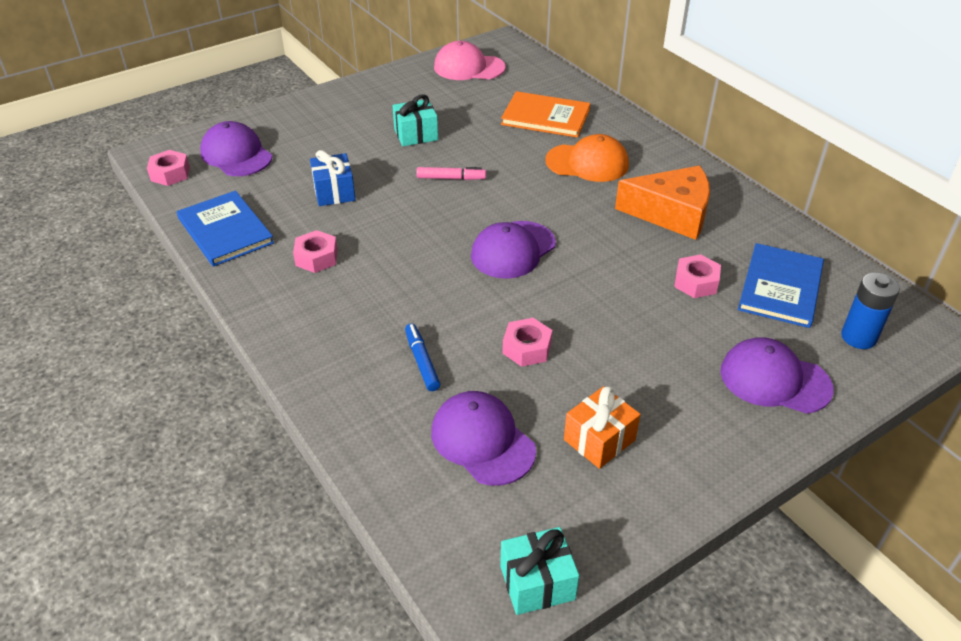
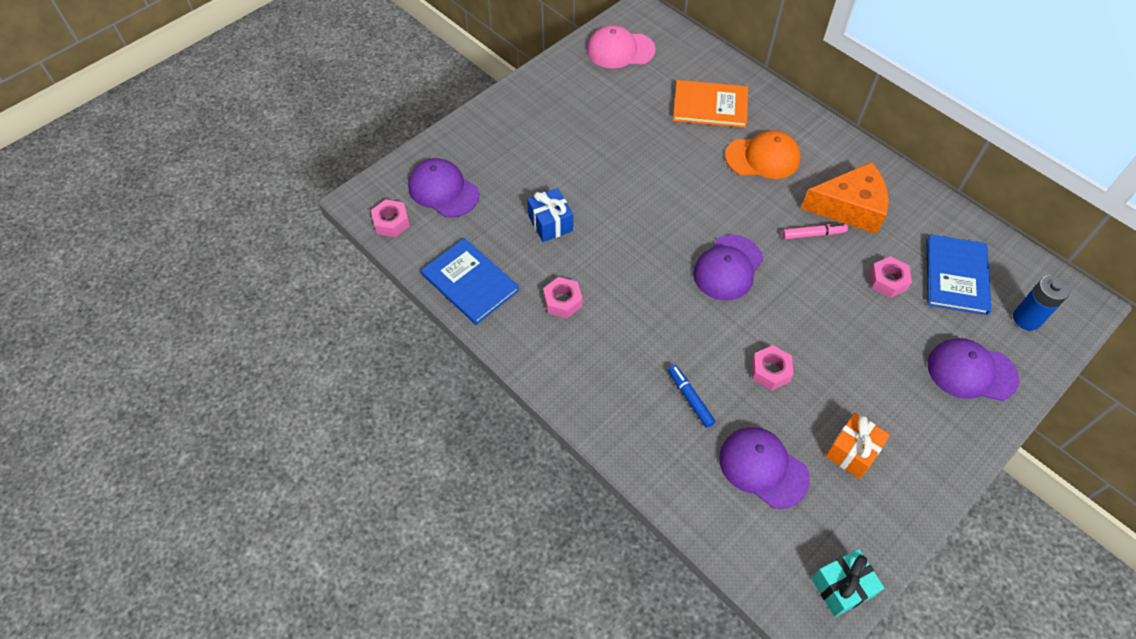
camera: 10 degrees left, 15 degrees up
(416, 135) = (599, 143): turquoise gift -> none
(451, 178) = (648, 192): pink marker -> pink marker (813, 234)

